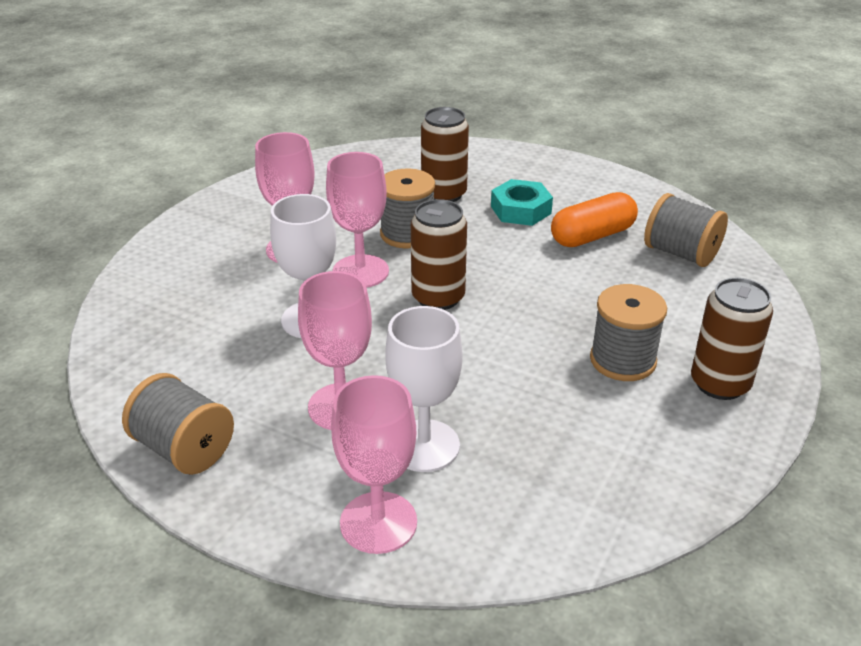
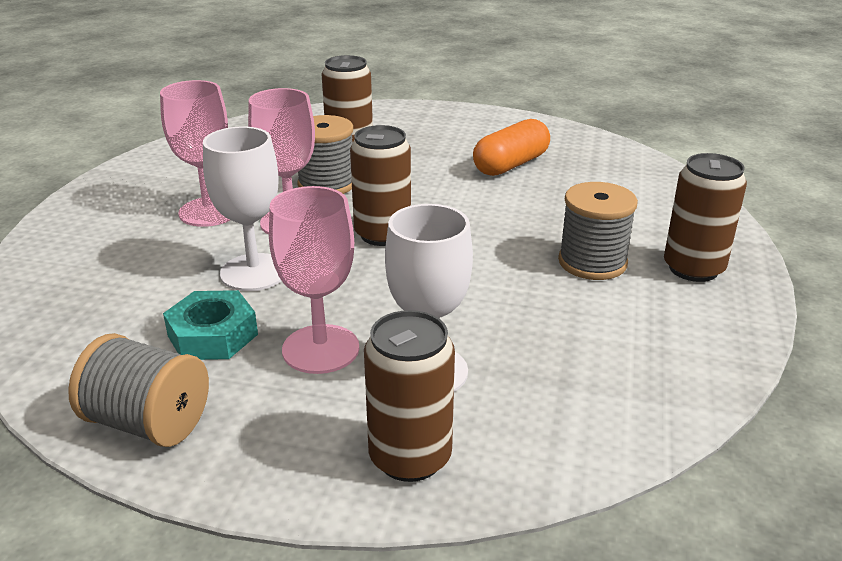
camera: 15 degrees left, 5 degrees down
(378, 522) = (410, 457): pink goblet -> brown can
(520, 210) = (432, 152): turquoise nut -> turquoise nut (212, 335)
(681, 253) = (600, 169): grey spool -> none

